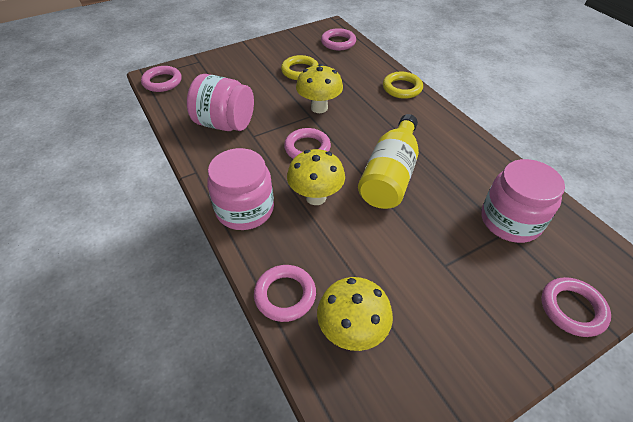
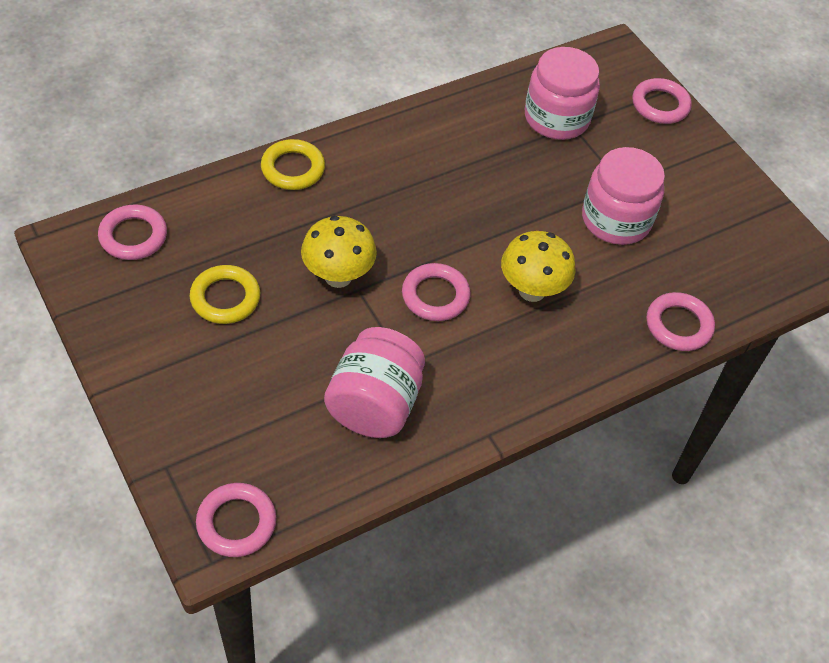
camera: 95 degrees left, 5 degrees up
(245, 209) = (558, 368): pink jar -> pink jar (616, 219)
(352, 331) = (710, 270): yellow mushroom -> none
(390, 175) = (489, 210): yellow bottle -> none

